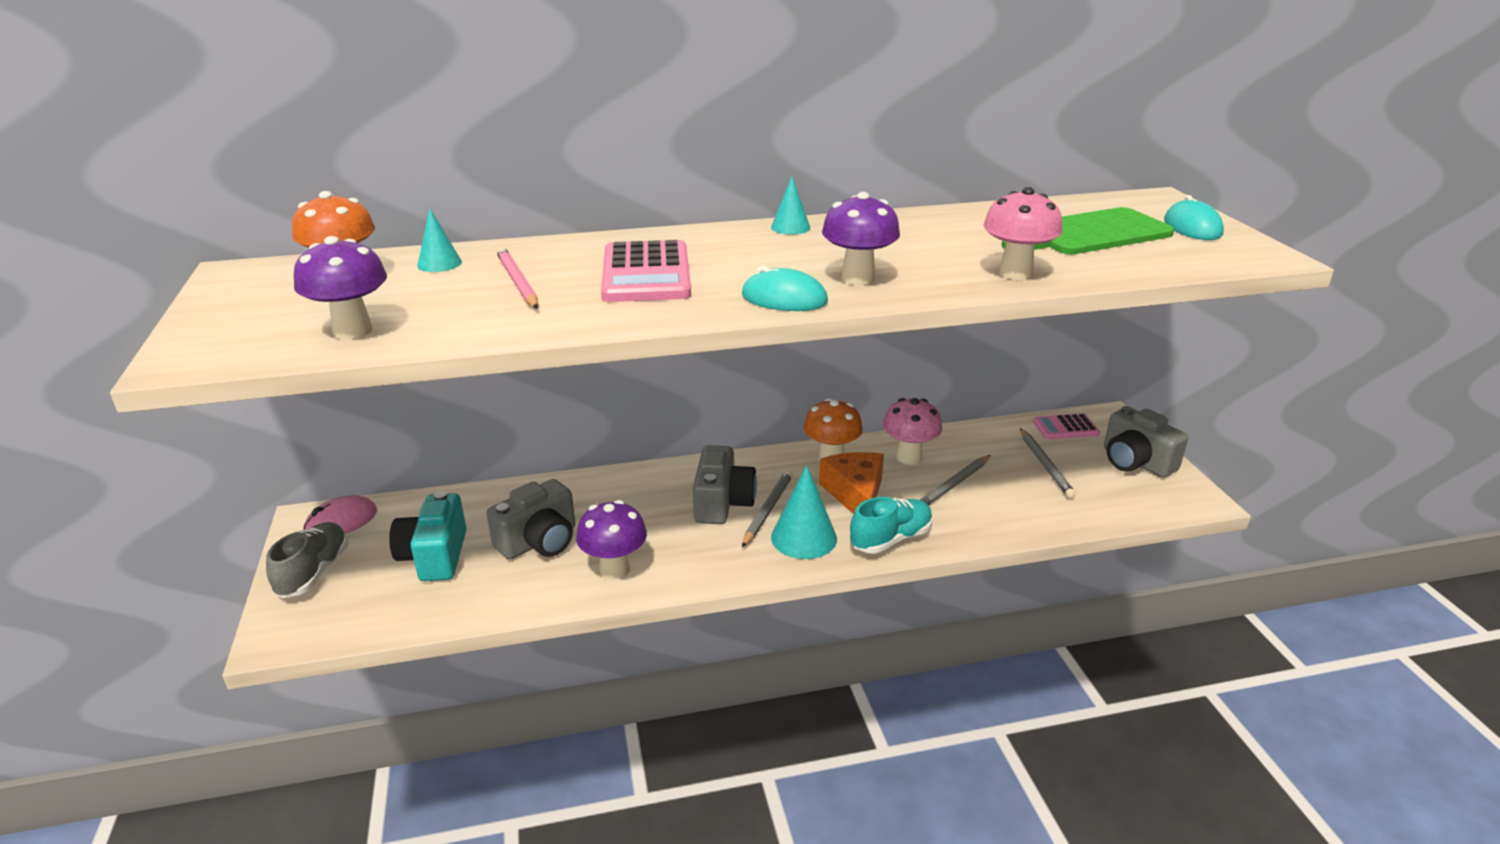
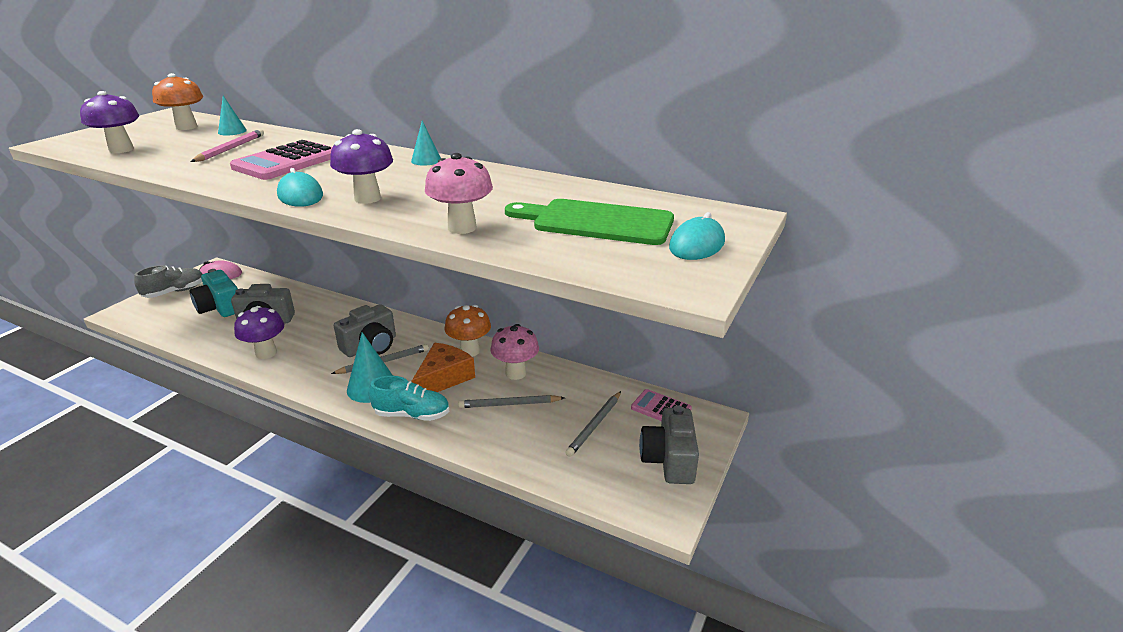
camera: 40 degrees right, 0 degrees up
(434, 556) = (220, 307): turquoise camera -> turquoise camera turned 75 degrees counterclockwise

